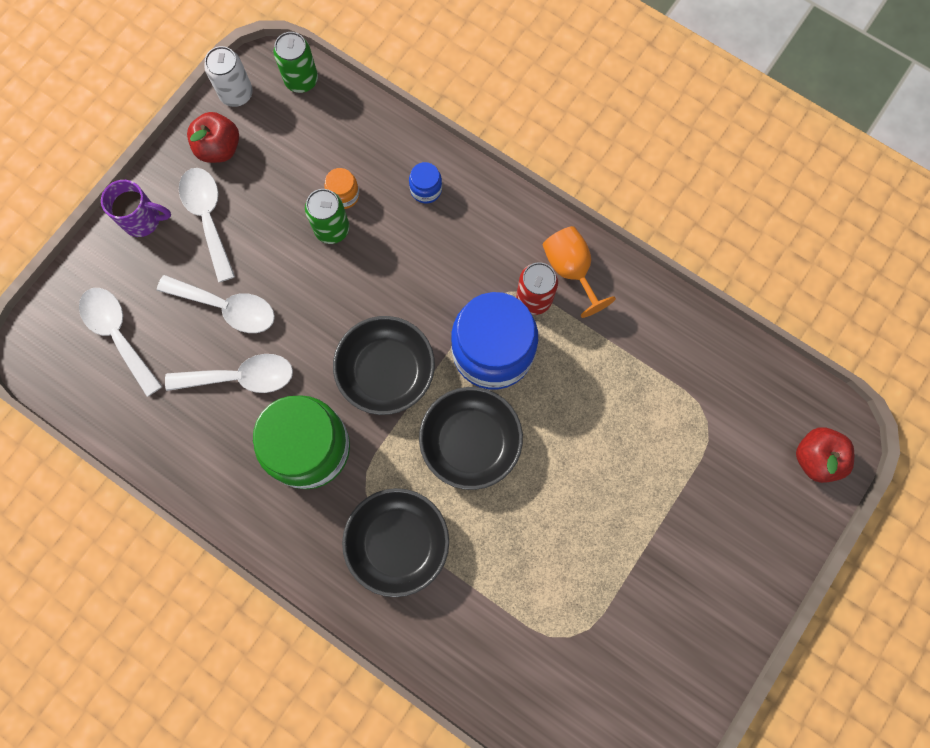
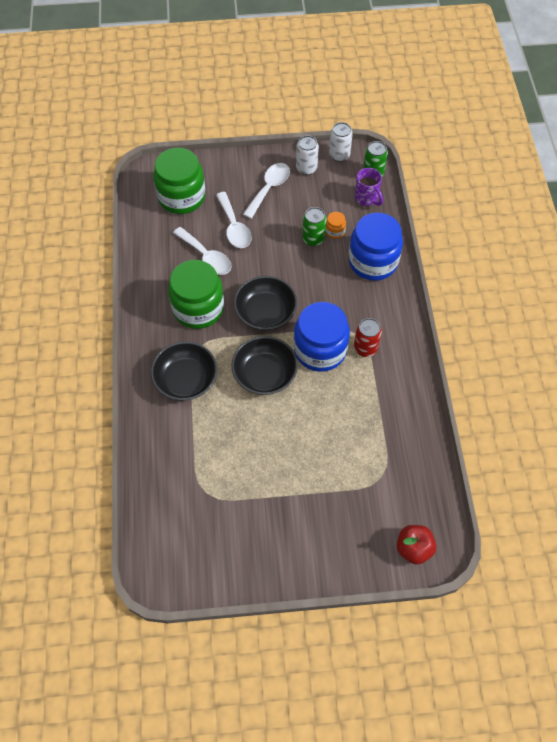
camera: 50 degrees right, 15 degrees down
(118, 335) = (181, 197): white spoon -> green jar
(143, 220) = (243, 166): purple mug -> purple mug (367, 198)
(219, 148) = (306, 168): red apple -> white can
(426, 189) = (373, 261): blue jar -> blue jar, size x2.44
(571, 270) = (397, 353): orange goblet -> none

